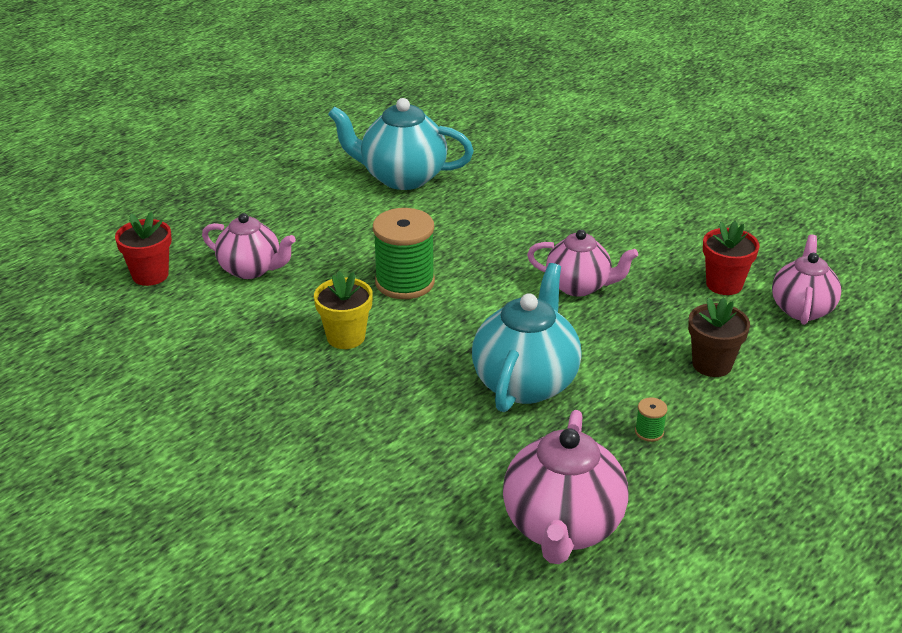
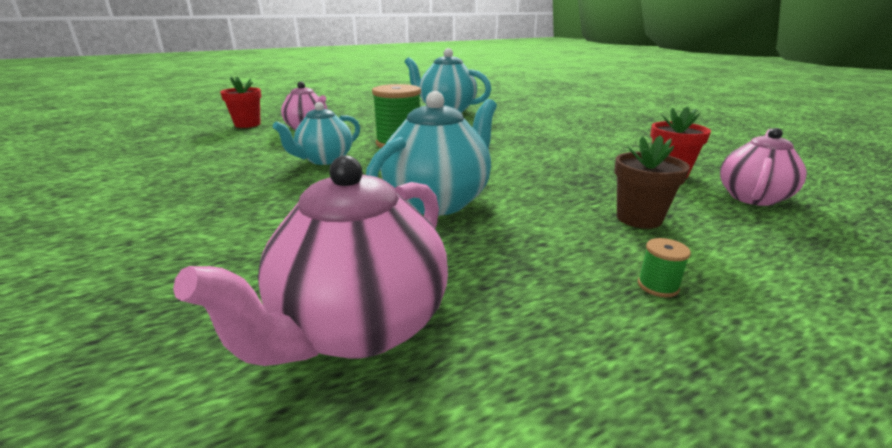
camera: 20 degrees right, 10 degrees down
(346, 337) = (324, 160): yellow flower pot -> turquoise teapot
(579, 286) = (532, 160): pink teapot -> none
(649, 432) = (539, 257): green spool -> green spool (658, 286)

